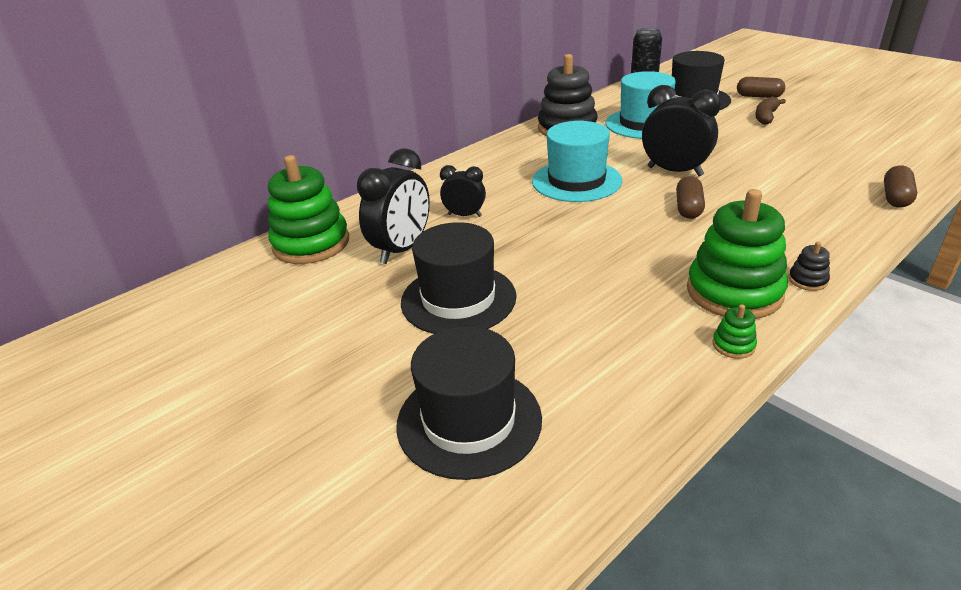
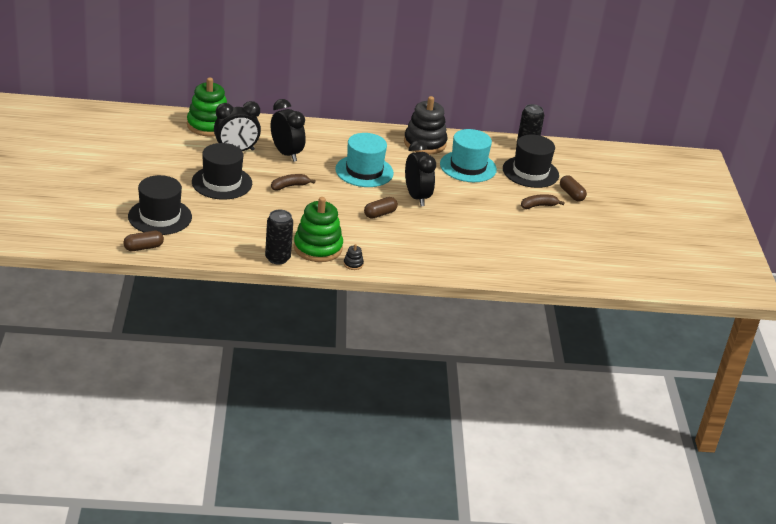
camera: 35 degrees right, 0 degrees up
(464, 215) = (286, 154): black clock -> black clock, size x1.70
(542, 245) = (290, 186): none -> brown banana
(733, 345) = (277, 258): green stacking toy -> black can
(896, 197) = (477, 272): brown capsule -> brown capsule (143, 247)

